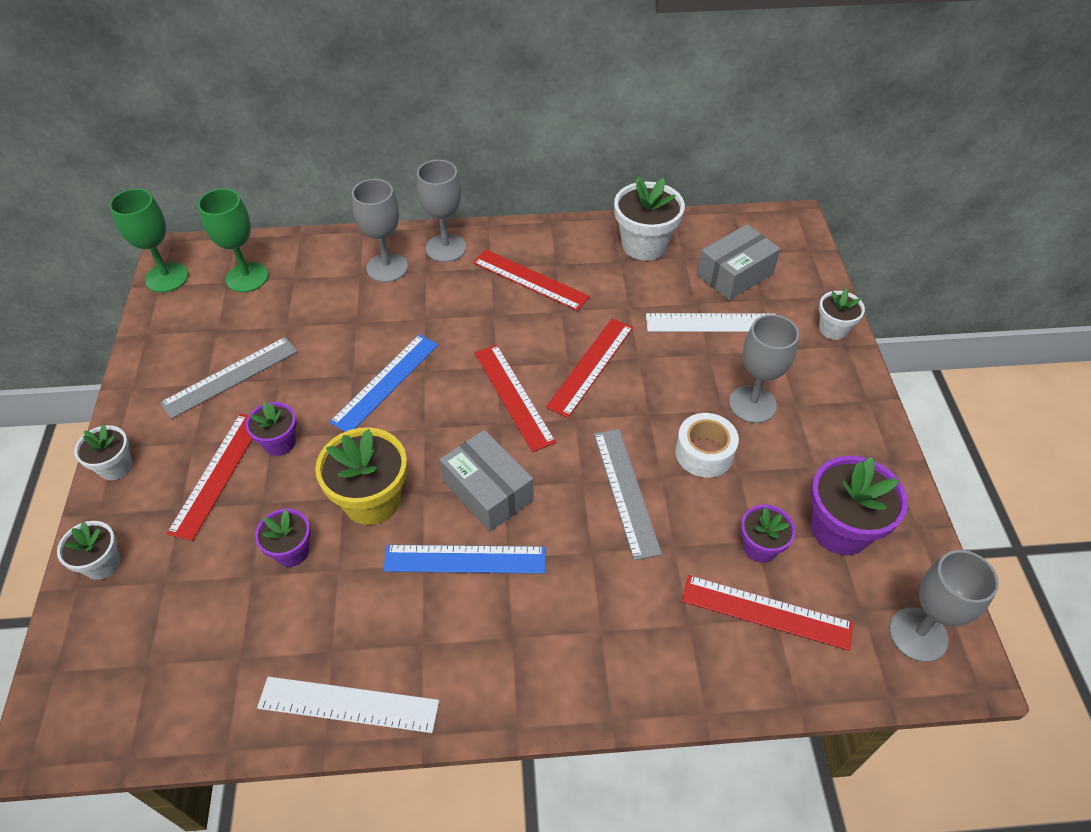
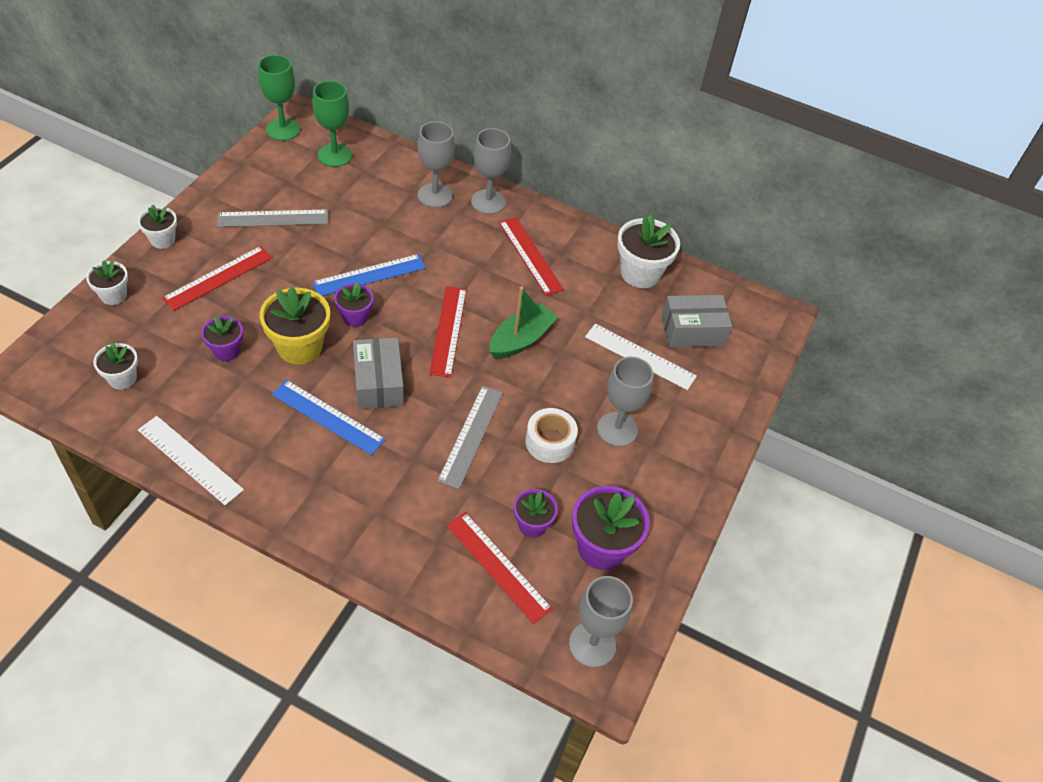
camera: 25 degrees right, 0 degrees up
(279, 443) = (271, 278): purple flower pot -> purple flower pot (355, 317)
(591, 366) = (521, 339): red ruler -> green boat
(833, 329) = (733, 411): white flower pot -> white flower pot (122, 378)

